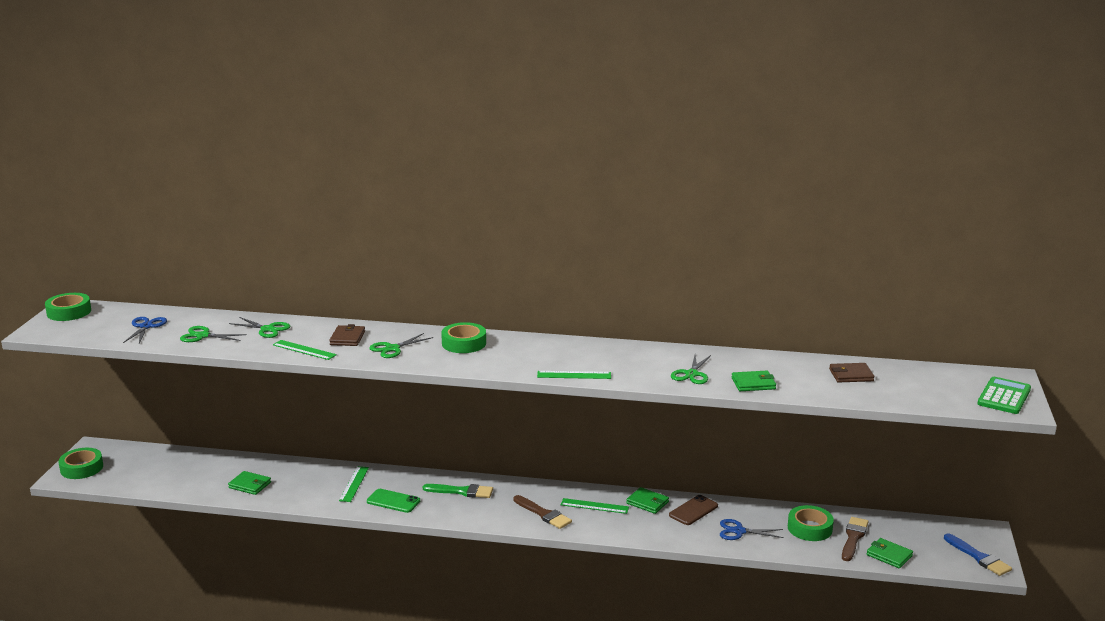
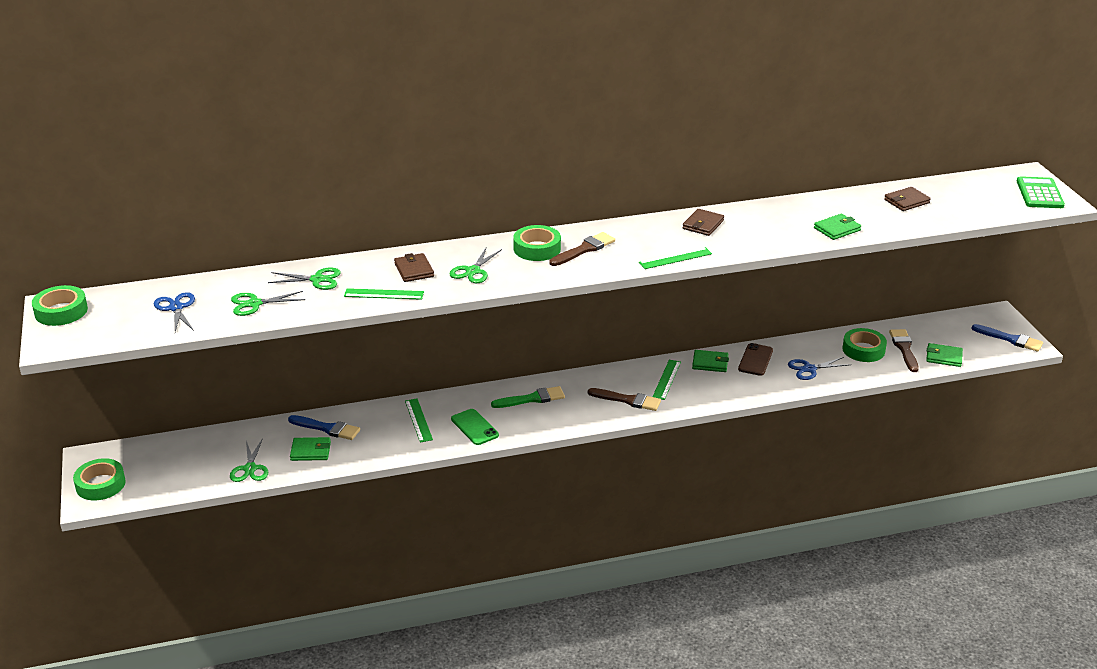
camera: 25 degrees left, 10 degrees up
(278, 471) = (327, 428): none -> blue brush
(393, 501) = (474, 427): green phone -> green phone turned 60 degrees clockwise
(502, 352) = (584, 249): none -> brown brush
(594, 506) = (666, 379): green ruler -> green ruler turned 60 degrees counterclockwise
(629, 355) = (703, 225): none -> brown wallet
(691, 374) = (776, 232): green scissors -> green scissors (250, 469)

